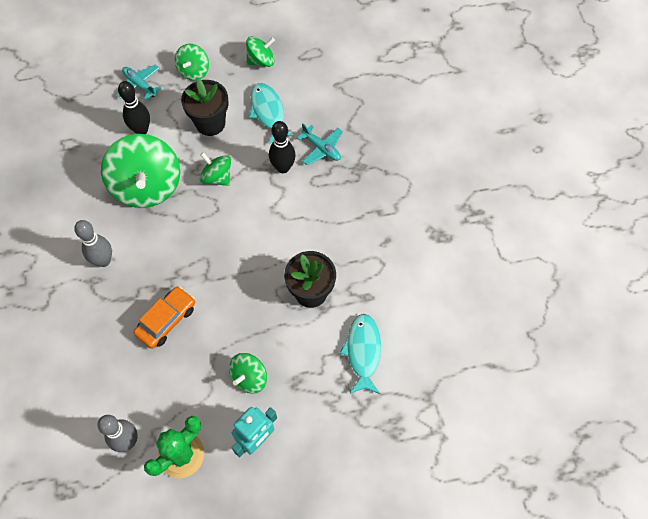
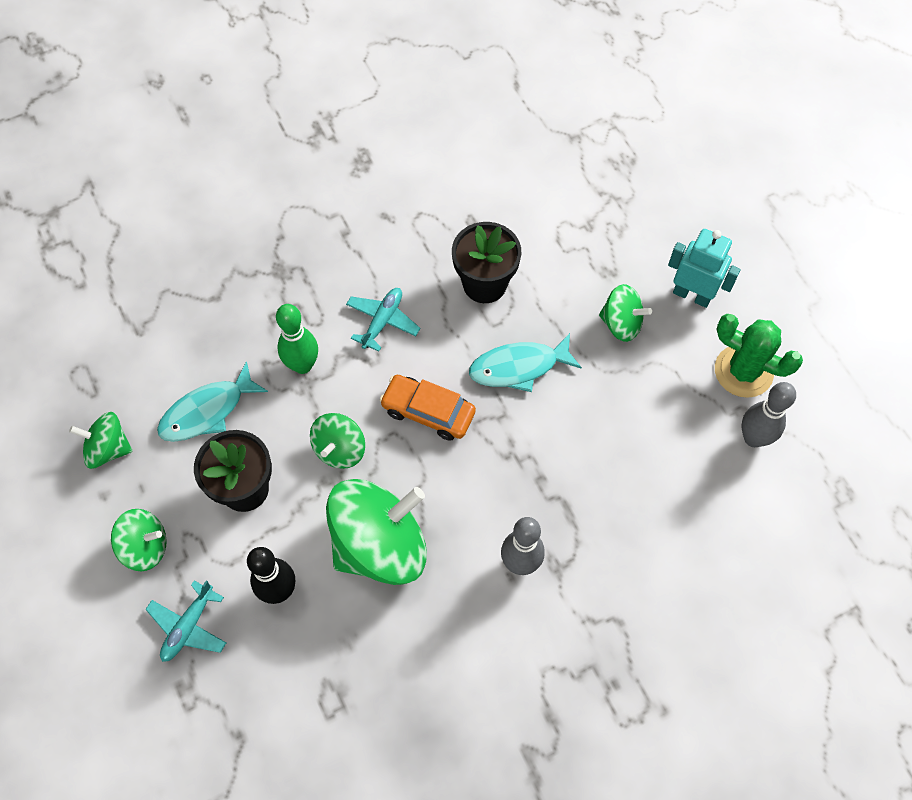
camera: 105 degrees left, 0 degrees up
(166, 320) = (581, 445): orange car -> orange car (428, 412)
(261, 60) = (108, 449): green spinning top -> green spinning top turned 45 degrees counterclockwise
(283, 167) = (302, 365): black bowling pin -> green bowling pin
(321, 148) = (258, 323): turquoise plane -> turquoise plane (382, 321)
(363, 352) = (544, 210): turquoise fish -> turquoise fish (519, 367)

